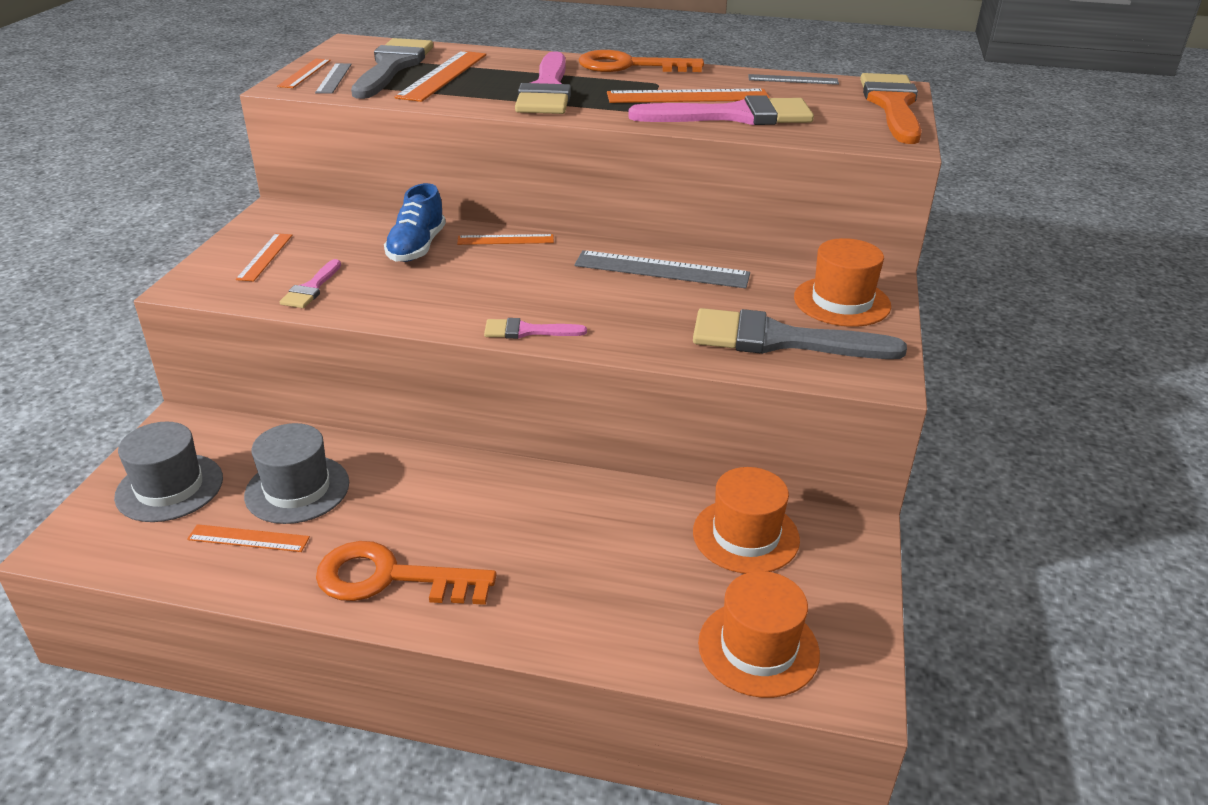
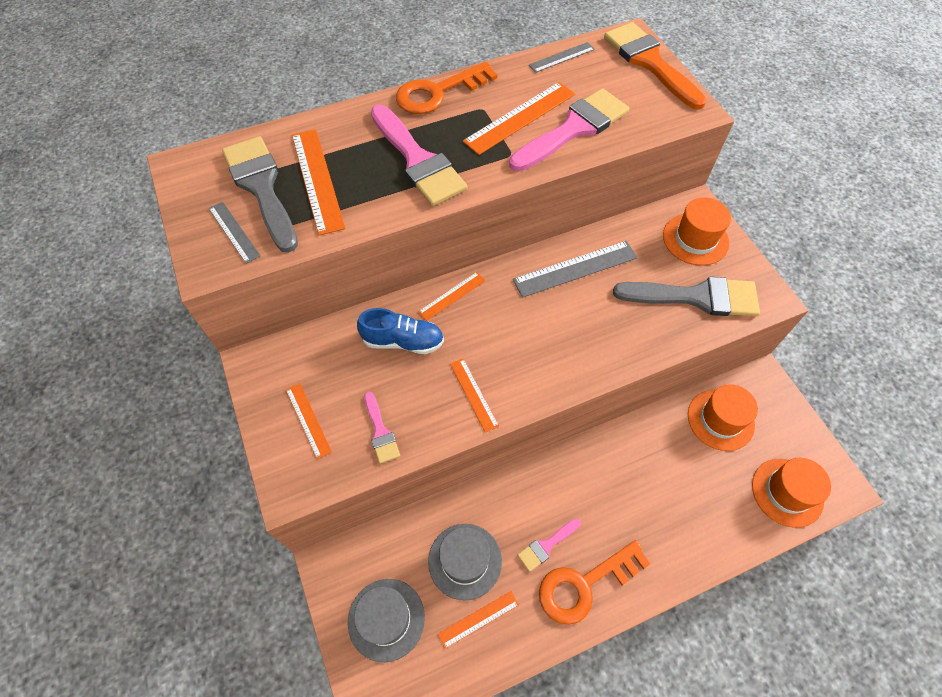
camera: 35 degrees left, 25 degrees up
(305, 73) = (199, 237): orange ruler -> orange ruler (474, 394)
(417, 247) = (403, 341): blue shoe -> blue shoe turned 60 degrees counterclockwise
(527, 331) = (559, 382): pink brush -> pink brush (546, 545)
(779, 340) = (696, 297): grey brush -> grey brush turned 150 degrees counterclockwise

